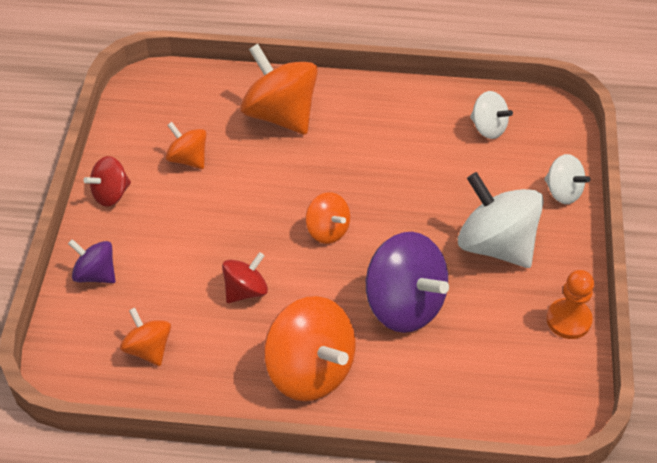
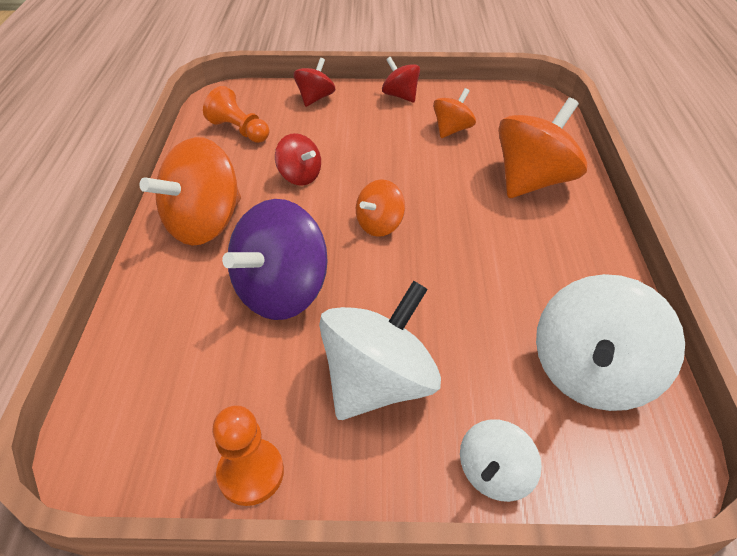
camera: 85 degrees right, 5 degrees down
(96, 274) = (315, 98): purple spinning top -> red spinning top
(148, 349) = (239, 130): orange spinning top -> orange pawn
(488, 128) = (591, 372): white spinning top -> white spinning top, size x1.84

